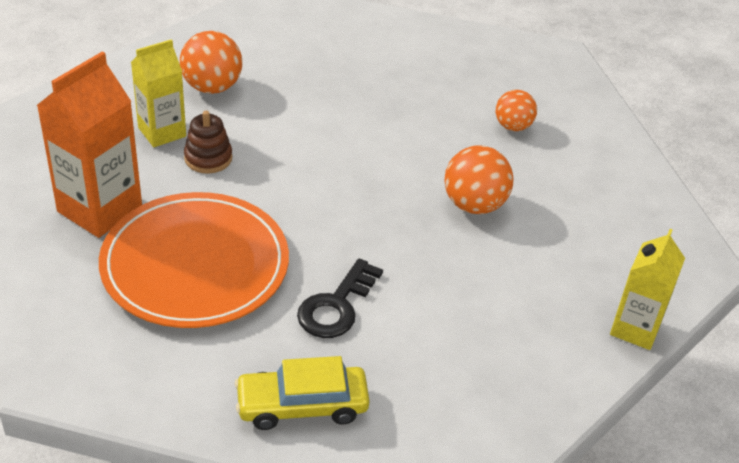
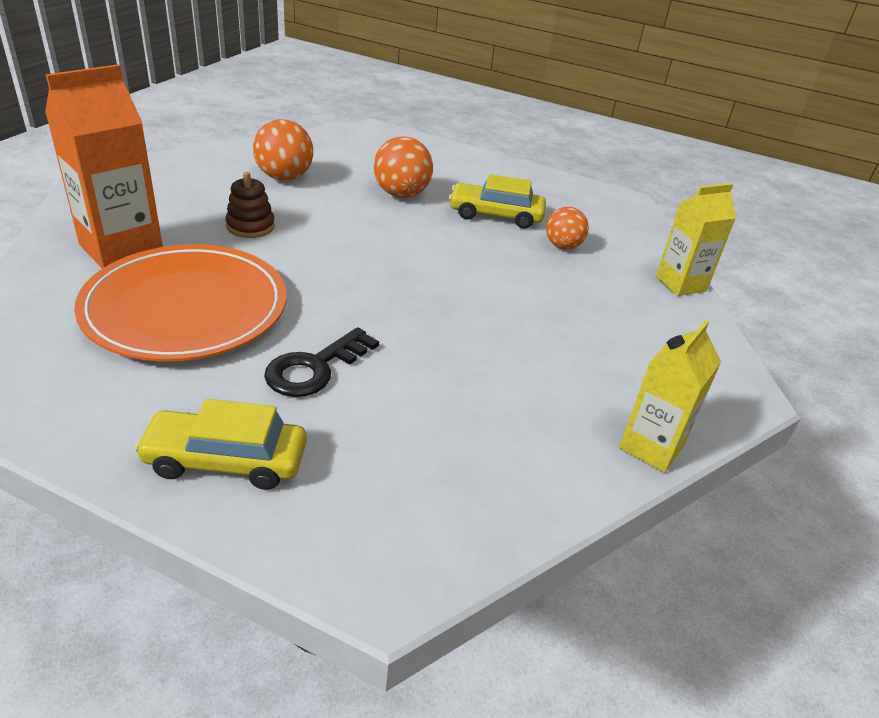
camera: 10 degrees right, 5 degrees down
(162, 132) = (218, 201): yellow carton -> yellow carton (680, 284)
(438, 98) = (495, 215): none -> yellow car
(474, 205) = (501, 302): orange ball -> orange ball (401, 194)

